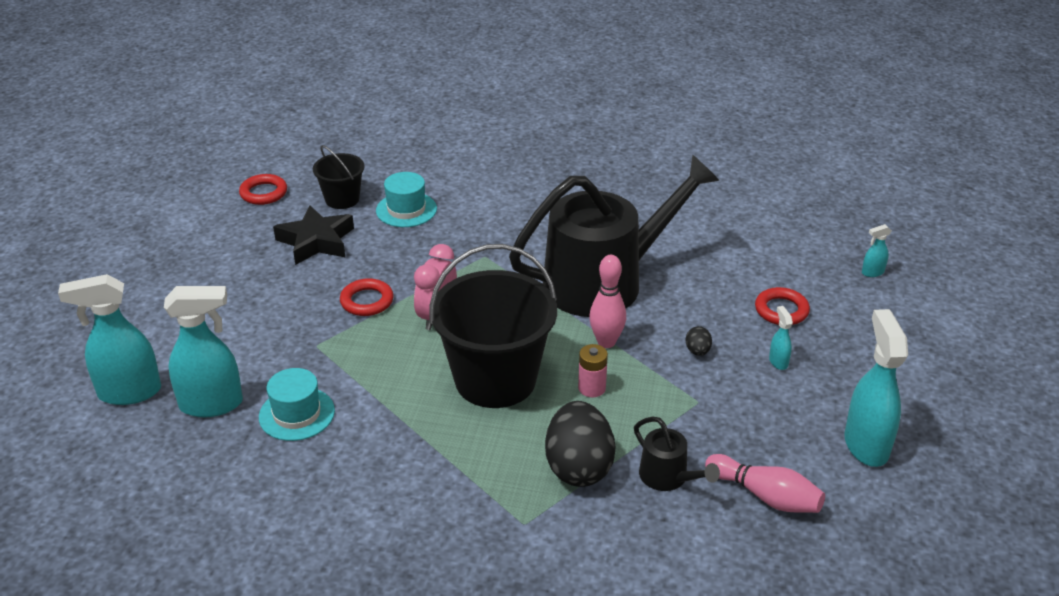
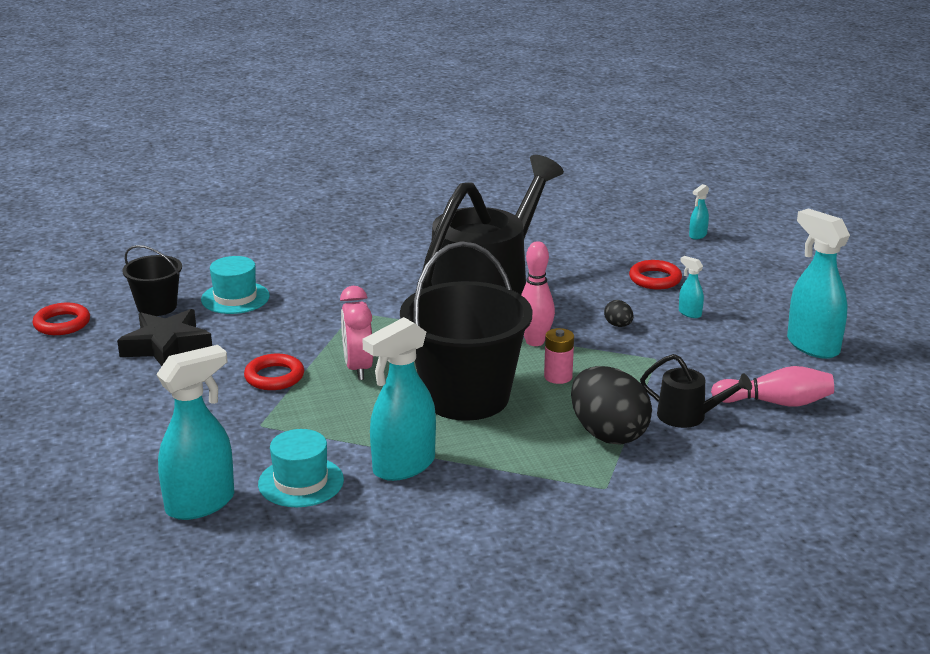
camera: 30 degrees left, 10 degrees down
(129, 392) = (94, 524): turquoise spray bottle -> turquoise spray bottle (403, 466)

